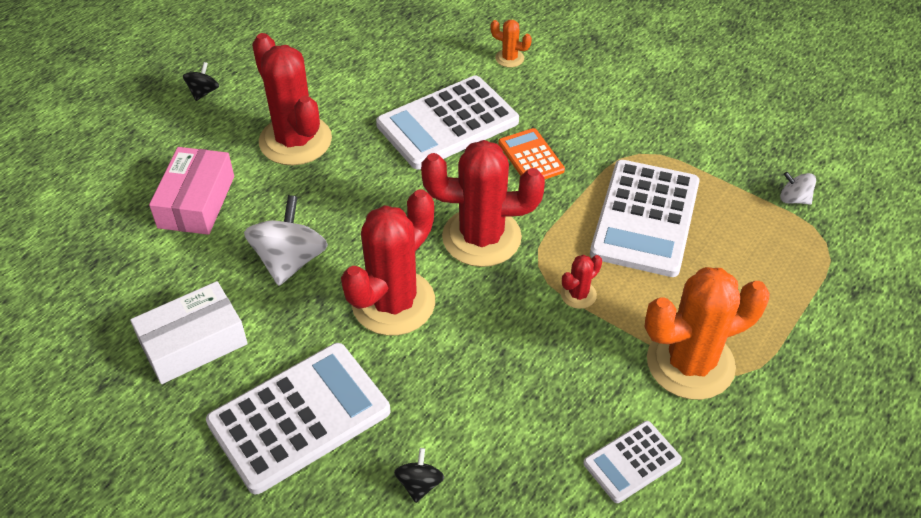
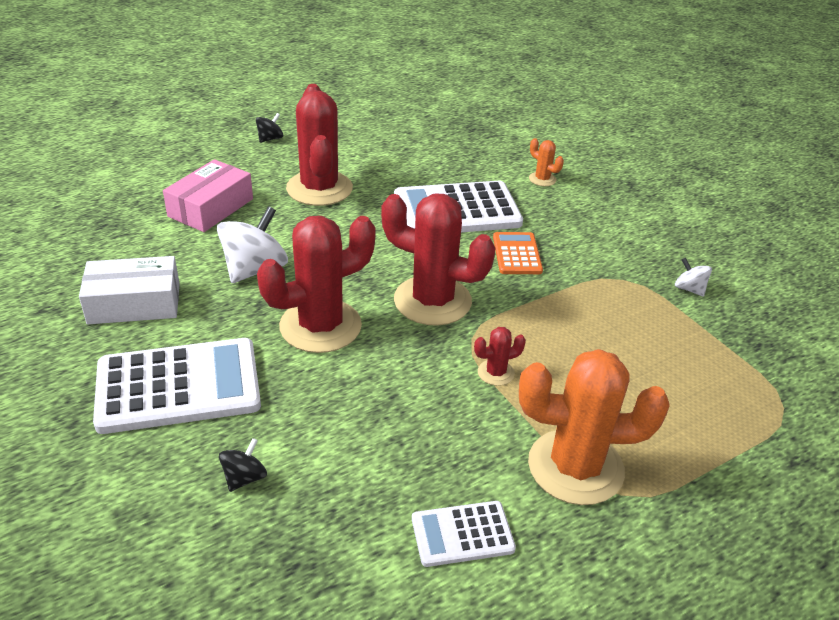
camera: 20 degrees right, 10 degrees down
(645, 218) = (599, 331): white calculator -> none
(794, 199) = (766, 360): white spinning top -> white spinning top (689, 289)

